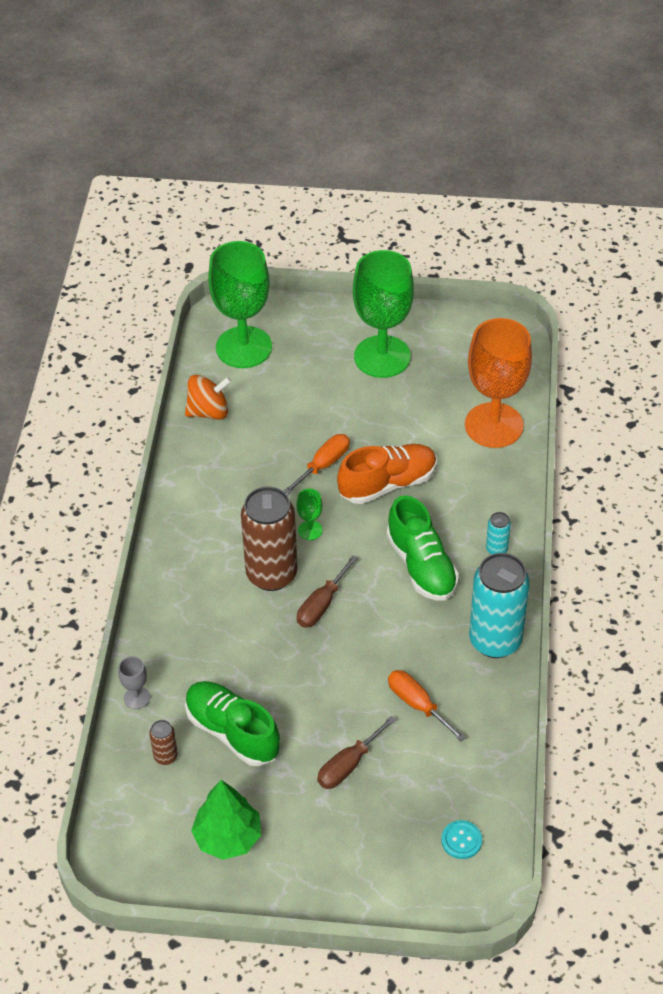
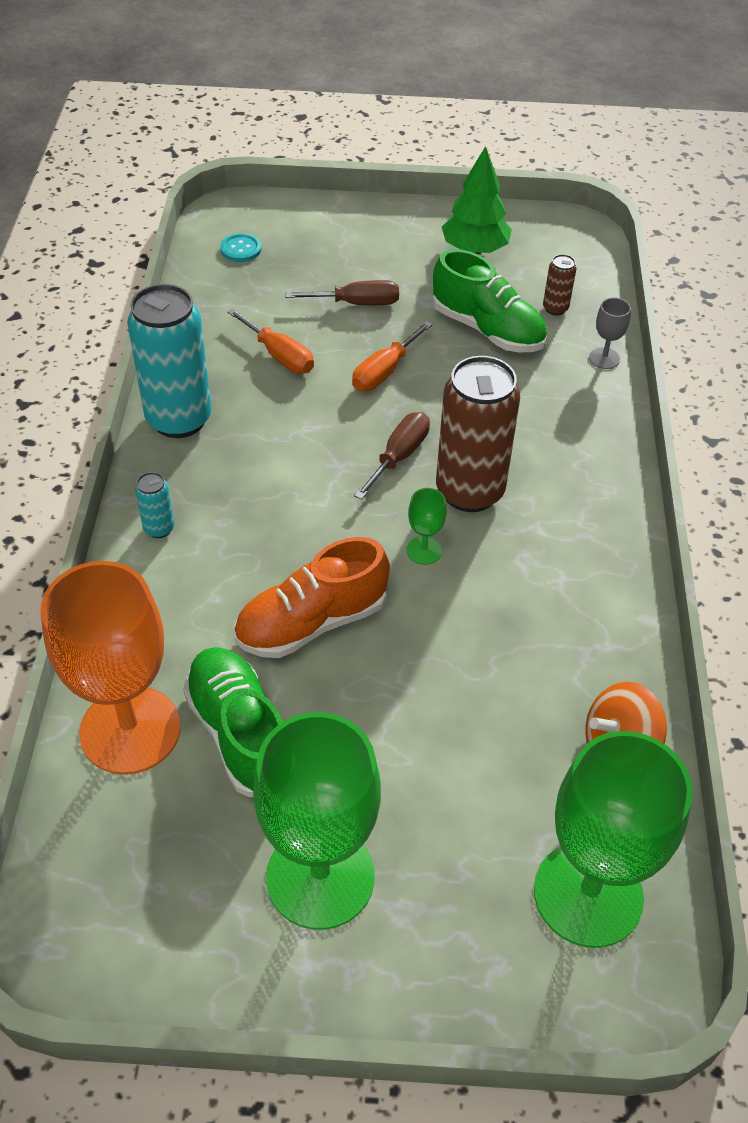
camera: 175 degrees right, 0 degrees up
(324, 464) = (412, 652): orange screwdriver -> orange screwdriver (384, 372)
(348, 765) = (357, 303): brown screwdriver -> brown screwdriver turned 45 degrees clockwise
(421, 565) = (266, 505): green shoe -> green shoe (241, 734)

